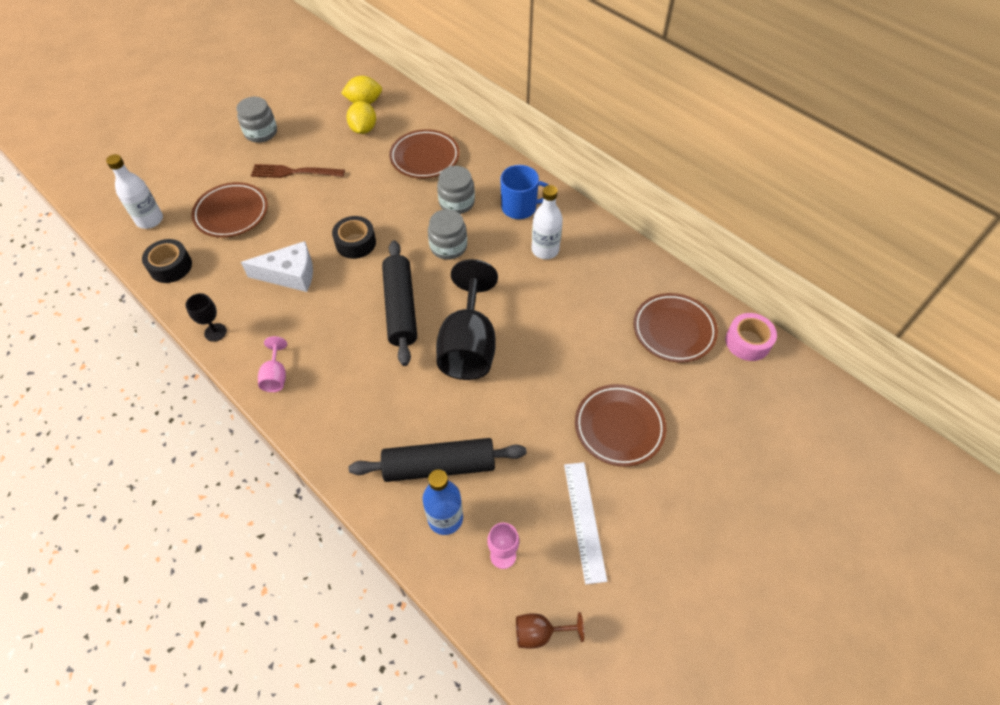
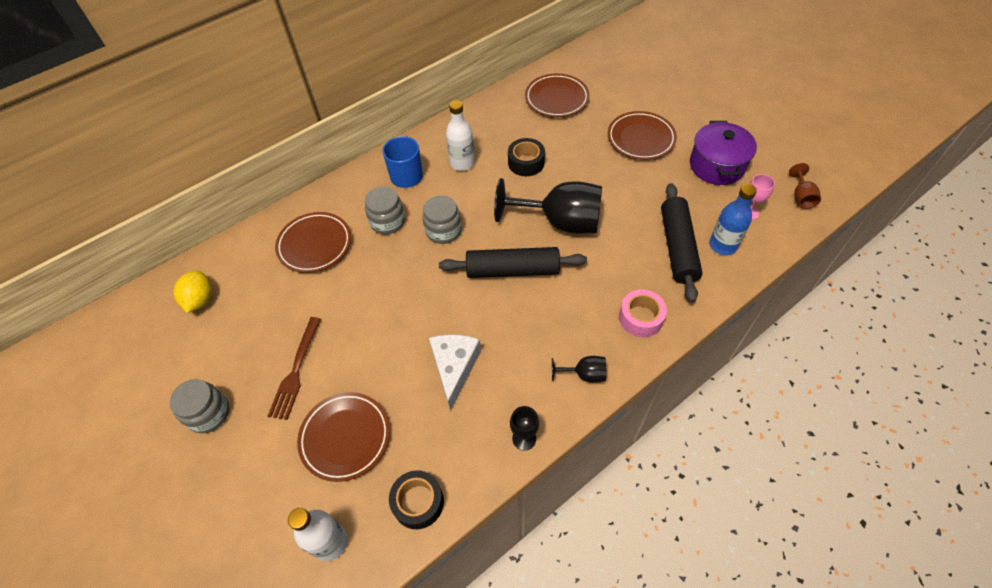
camera: 80 degrees left, 0 degrees up
(276, 376) = (584, 374): pink goblet -> black goblet
(355, 243) = (422, 307): black tape -> black tape (526, 162)
(363, 129) = (247, 300): yellow lemon -> none
(584, 520) = (716, 166): white ruler -> purple pot
(747, 342) = (570, 64): pink tape -> pink tape (640, 318)

